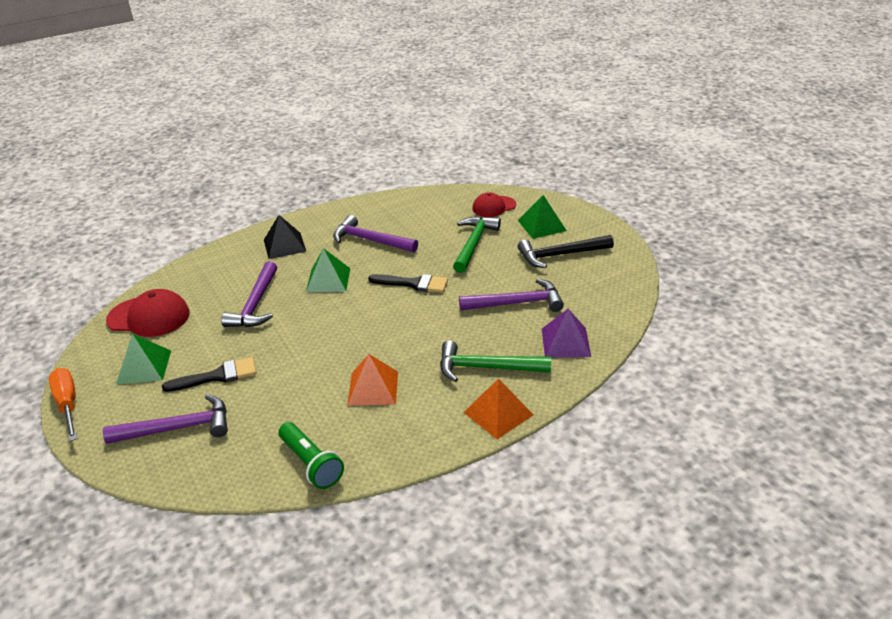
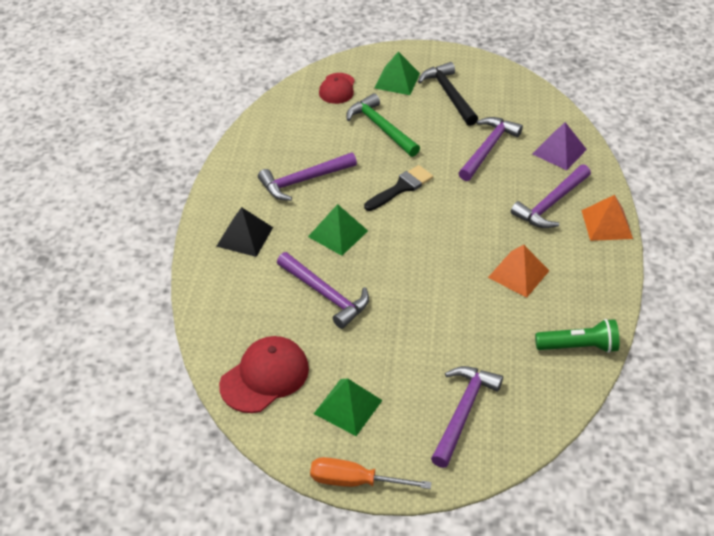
camera: 55 degrees left, 10 degrees up
(217, 376) = (412, 360): black brush -> none
(486, 368) = (551, 204): green hammer -> purple hammer
(560, 255) = (449, 94): black hammer -> black hammer turned 135 degrees clockwise

